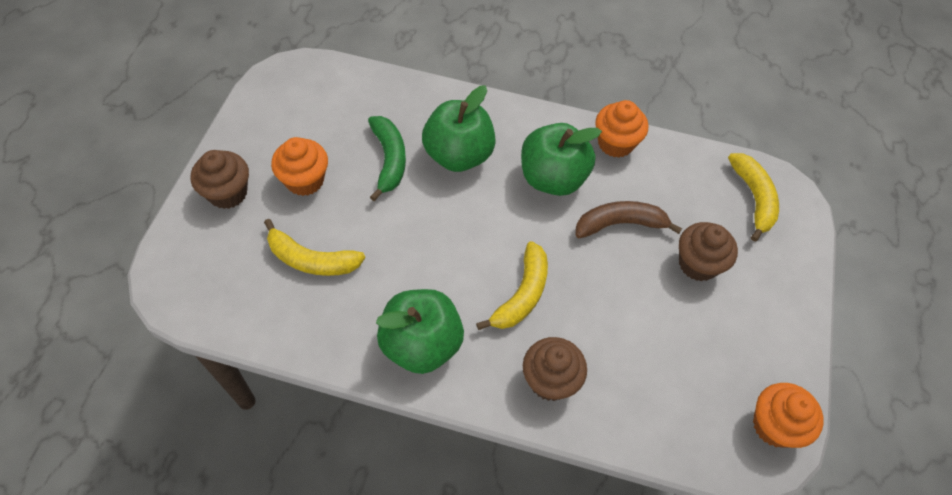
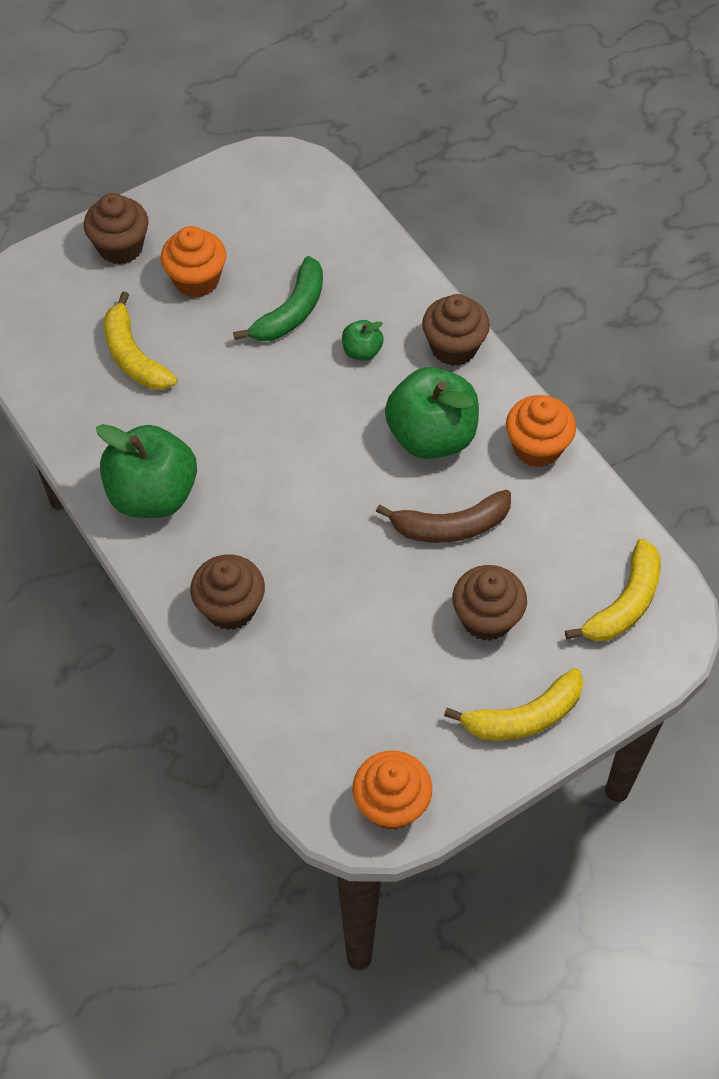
camera: 45 degrees right, 0 degrees up
(458, 155) = (362, 351): green apple -> green apple, size x0.46
(509, 117) = (454, 347): none -> brown cupcake
(522, 294) = (284, 519): yellow banana -> yellow banana (523, 717)
(620, 224) = (450, 526): brown banana -> brown banana turned 135 degrees clockwise

